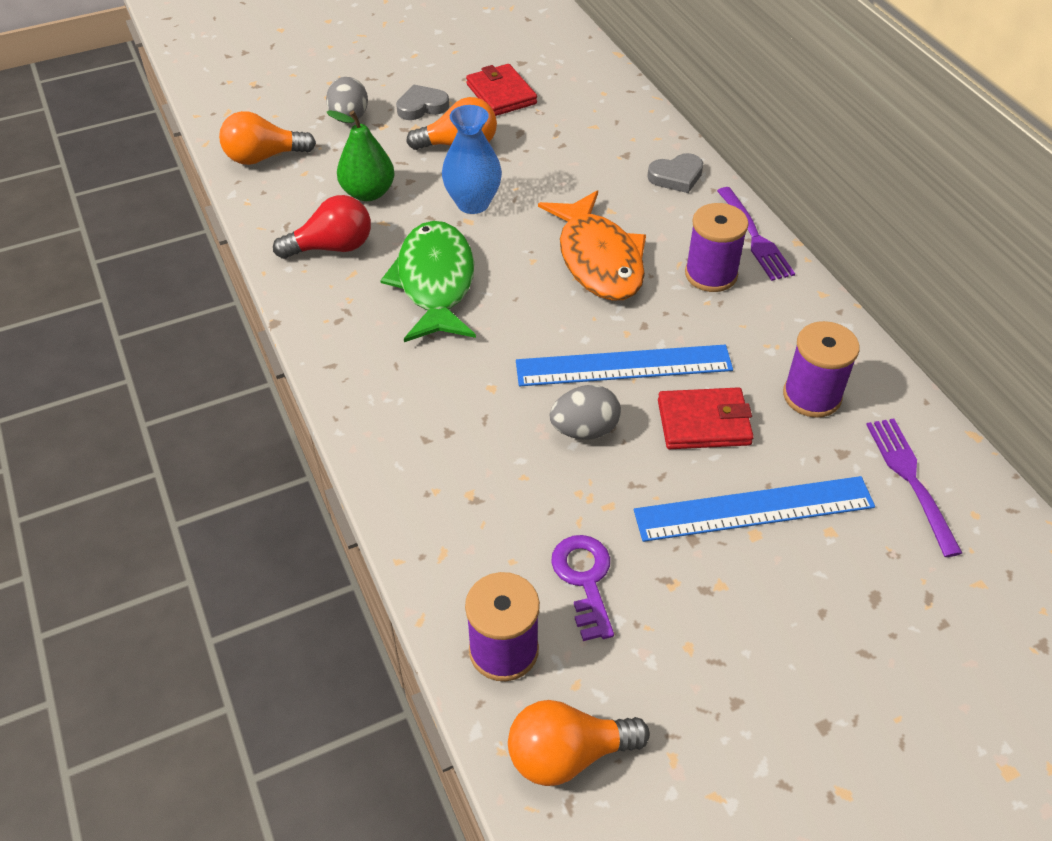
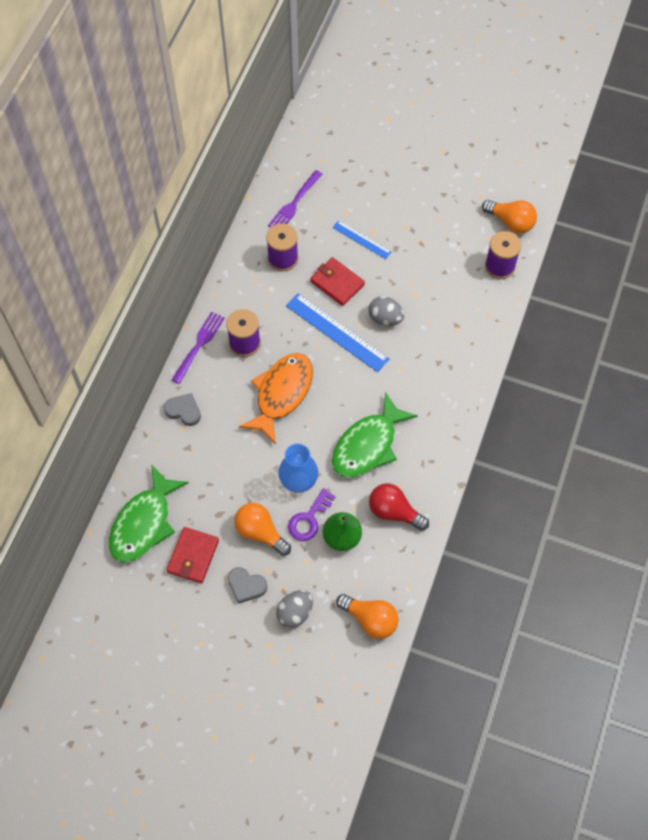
camera: 135 degrees left, 15 degrees up
(580, 85) = (144, 523): none -> green fish
(584, 579) = (448, 266): purple key -> purple key (309, 519)
(754, 508) = (361, 240): blue ruler -> blue ruler, size x0.57

